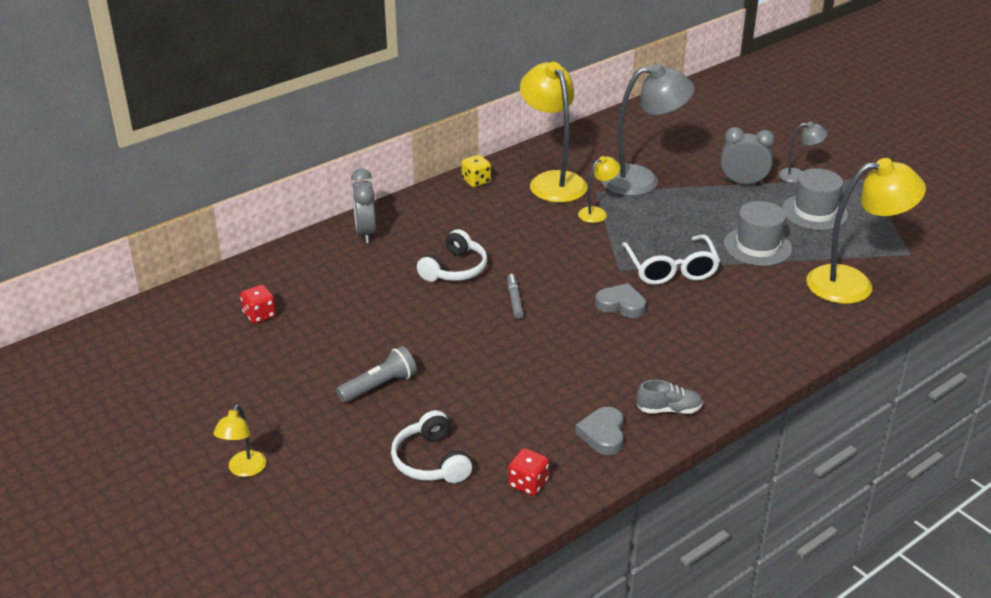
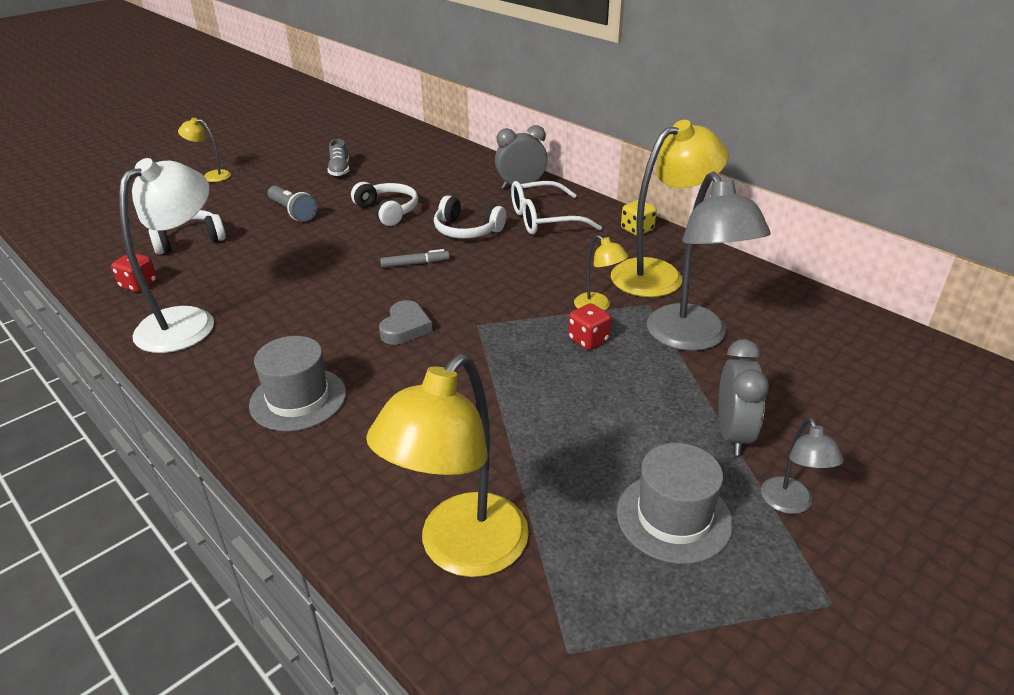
camera: 85 degrees right, 0 degrees up
(259, 315) = (394, 160): red dice -> red dice (588, 340)
(398, 318) = (388, 211): none -> white headphones
(603, 434) = (188, 321): grey heart -> white lamp
(669, 409) = (211, 362): grey shoe -> grey shoe (339, 170)
(671, 269) = (482, 363): white glasses -> white glasses (544, 219)
(757, 246) = (551, 443): grey hat -> grey hat (298, 399)
(853, 284) = (461, 551): yellow lamp -> yellow lamp turned 45 degrees clockwise

